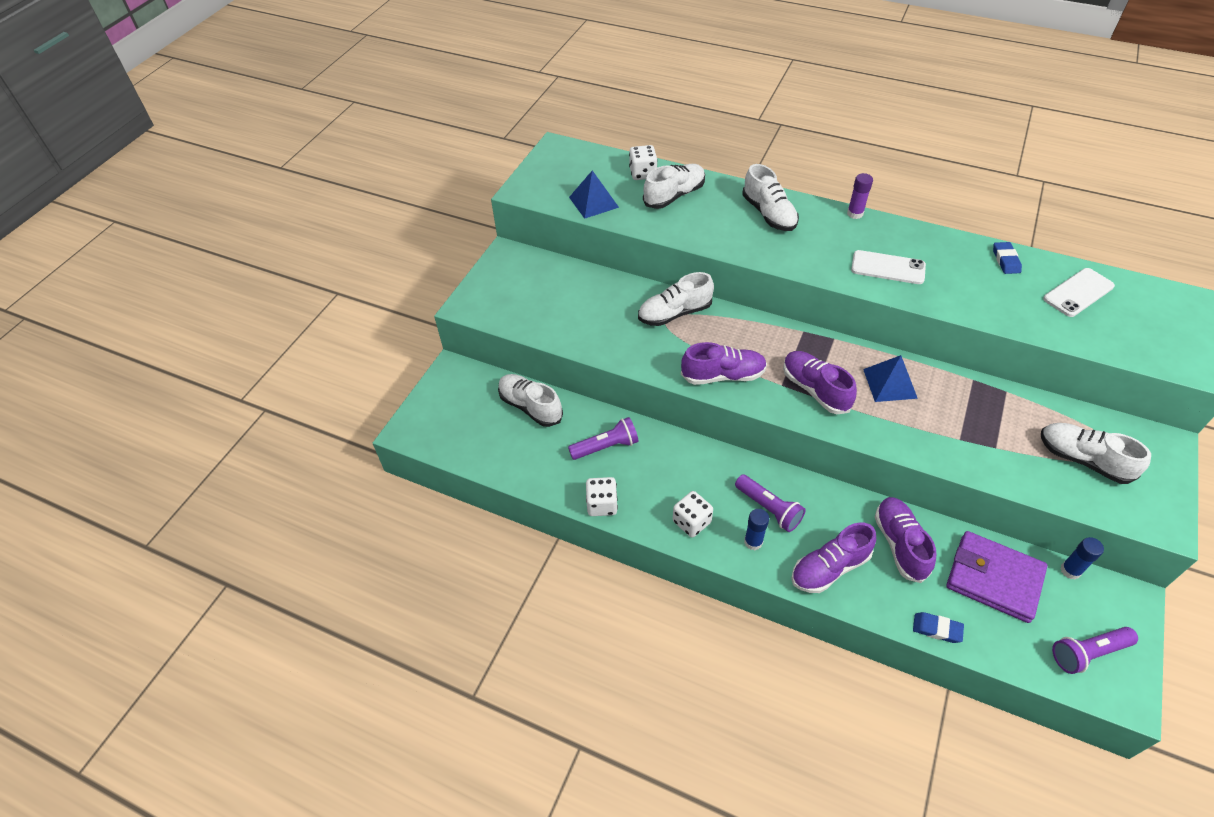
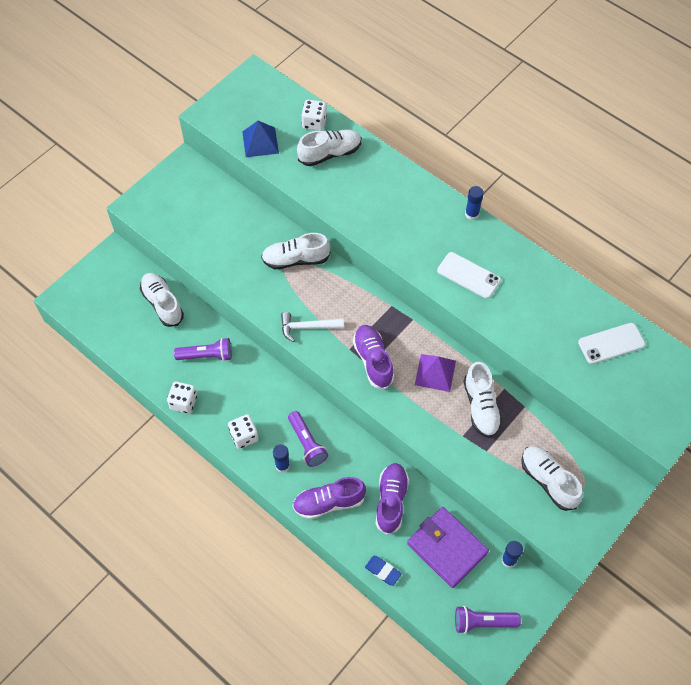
camera: 15 degrees right, 10 degrees up
(723, 375) = (307, 327): purple shoe -> white hammer
(769, 214) = (399, 194): white shoe -> white shoe (481, 407)
(855, 213) = (472, 214): purple glue stick -> blue glue stick
(890, 383) = (435, 372): blue pyramid -> purple pyramid
(1005, 260) = (571, 296): blue eraser -> none

